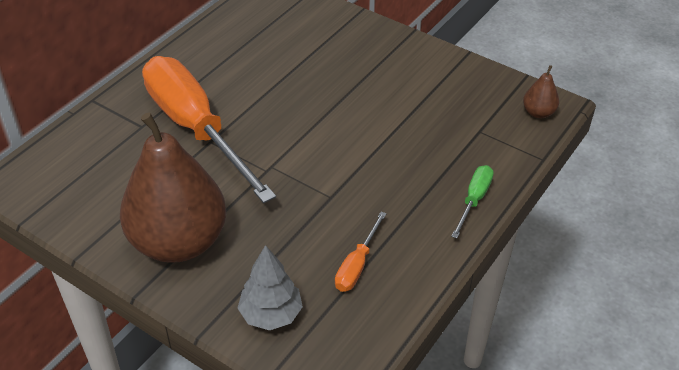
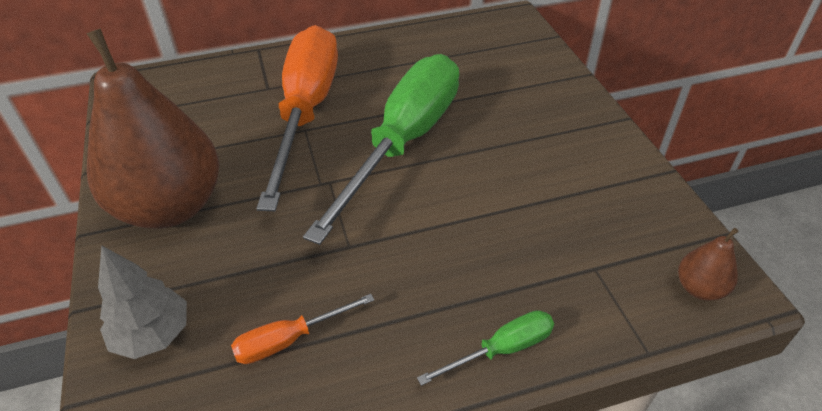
camera: 40 degrees right, 0 degrees up
(292, 114) = (404, 142): none -> green screwdriver

